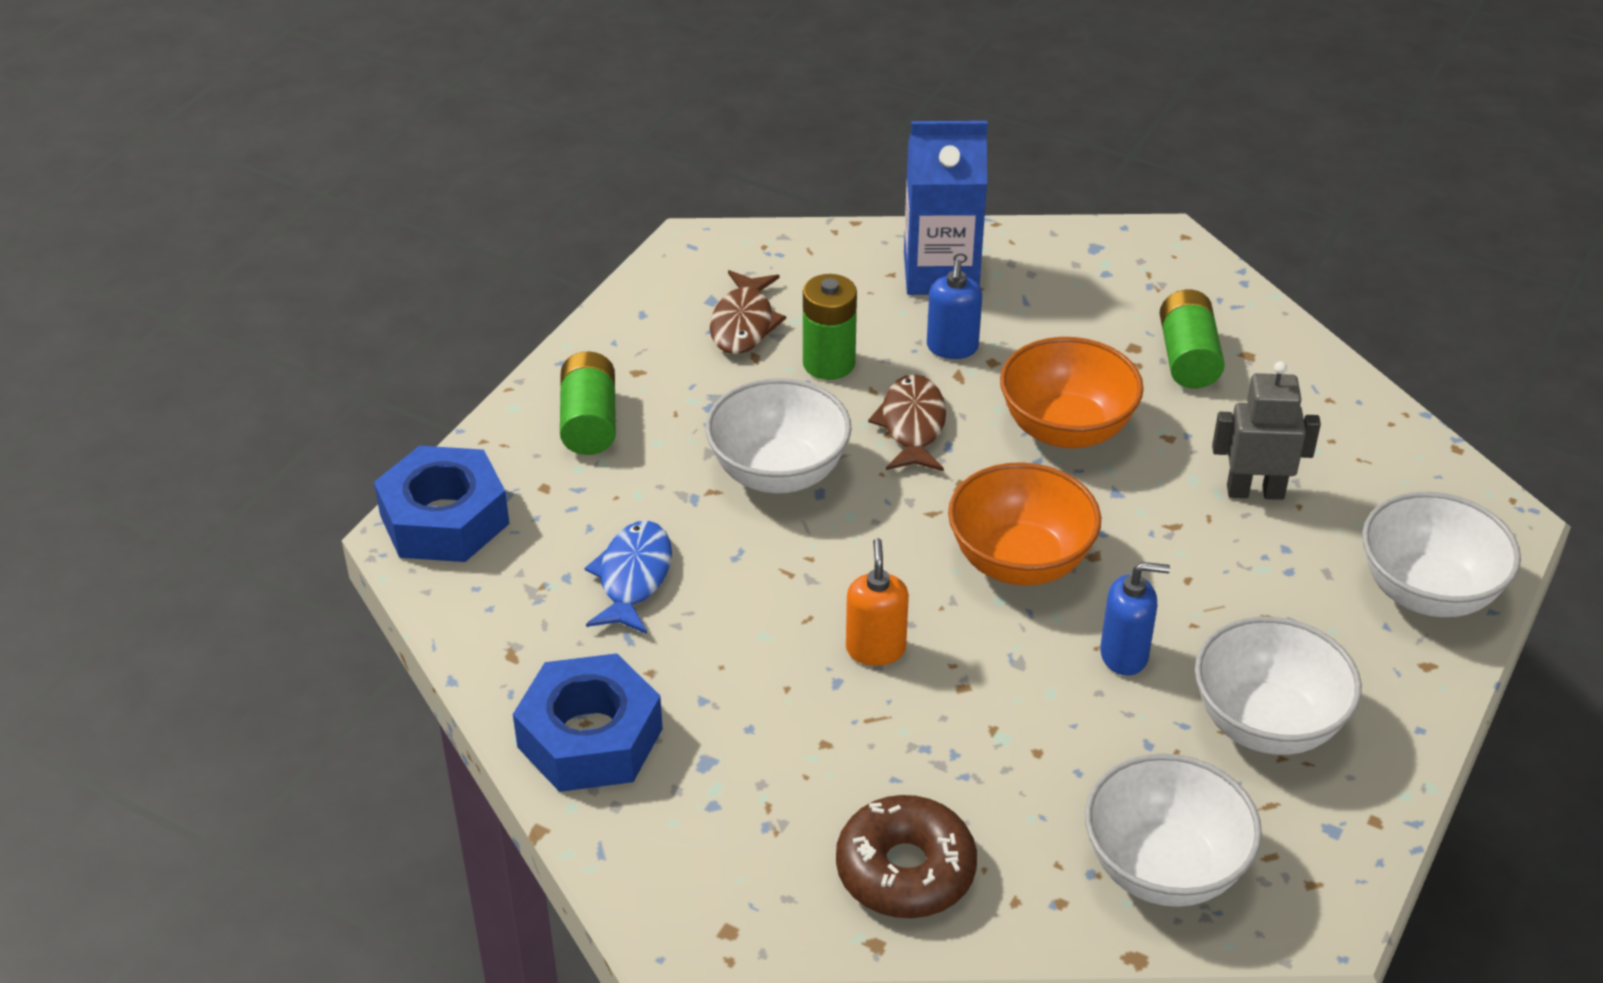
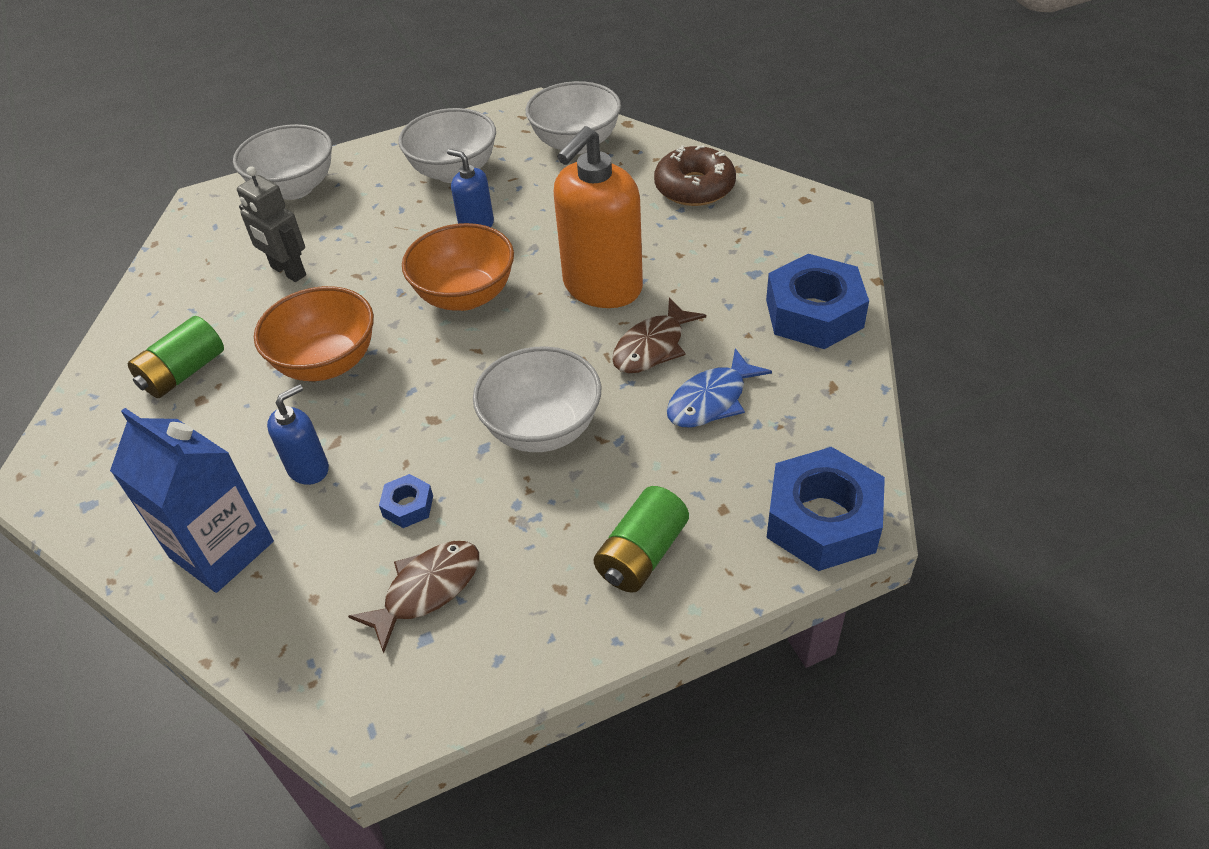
camera: 140 degrees left, 5 degrees up
(829, 363) = (408, 506): green battery -> blue nut
(875, 649) = (602, 287): orange soap dispenser -> orange soap dispenser, size x2.02
(912, 425) = (415, 418): brown fish -> brown fish (652, 347)

